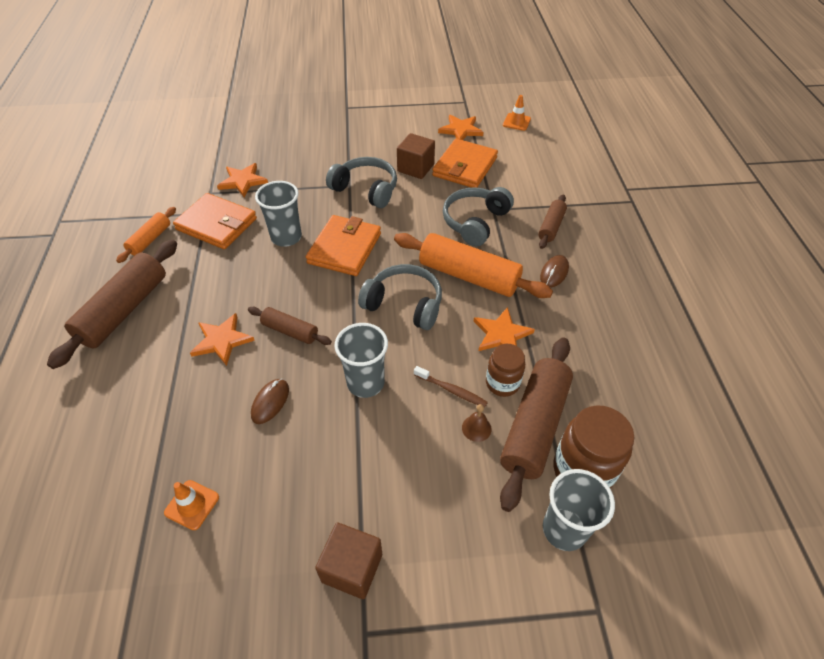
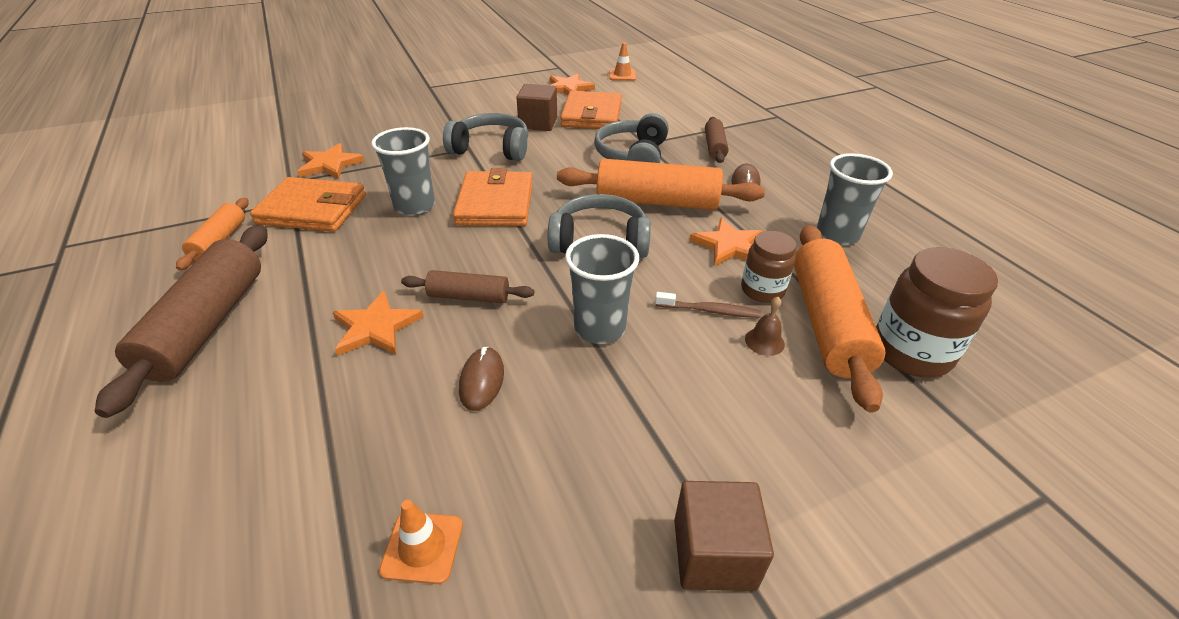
camera: 20 degrees left, 10 degrees down
(534, 426) = (827, 322): brown rolling pin -> orange rolling pin
(564, 529) = (939, 419): grey cup -> grey cup (837, 235)

